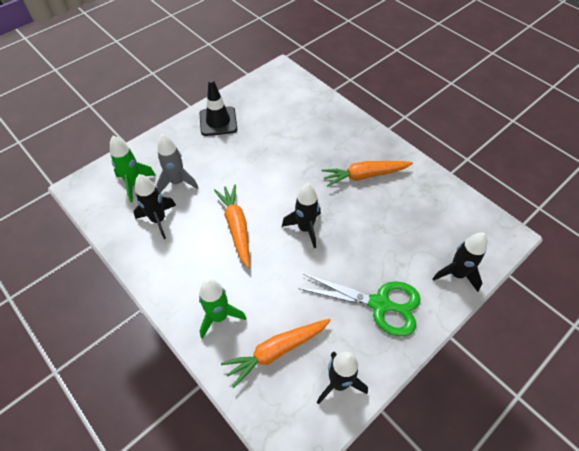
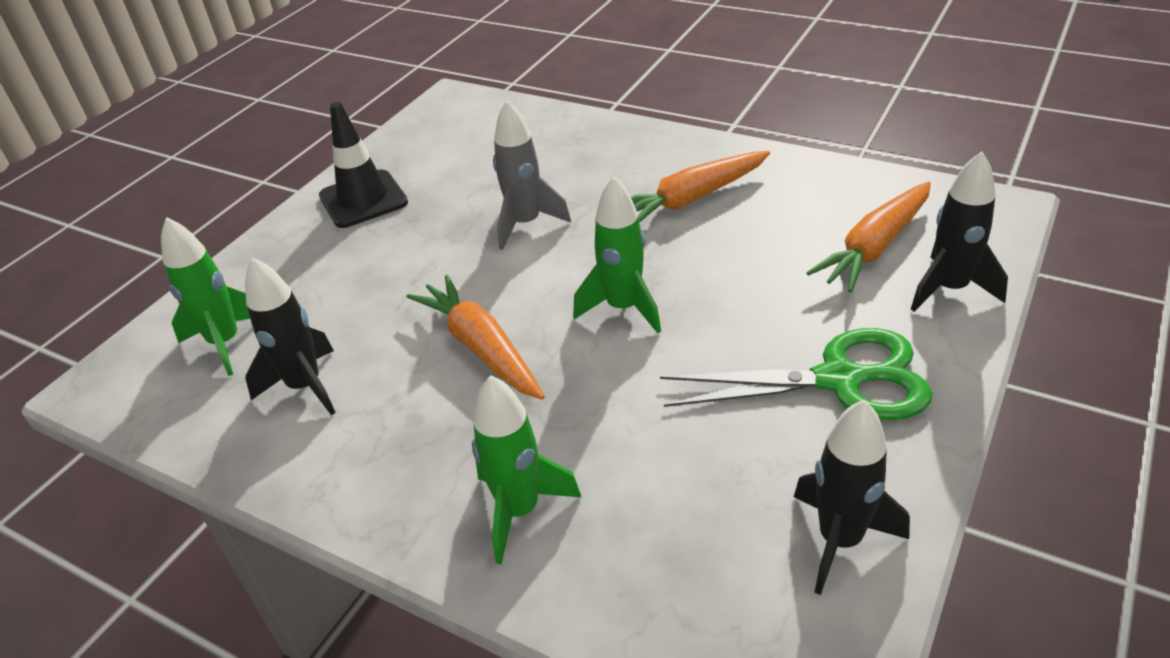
camera: 15 degrees left, 15 degrees down
(177, 182) = (320, 313): grey rocket -> grey rocket (526, 224)
(277, 351) = (677, 529): orange carrot -> orange carrot (875, 247)
(305, 228) = (623, 308): black rocket -> green rocket

